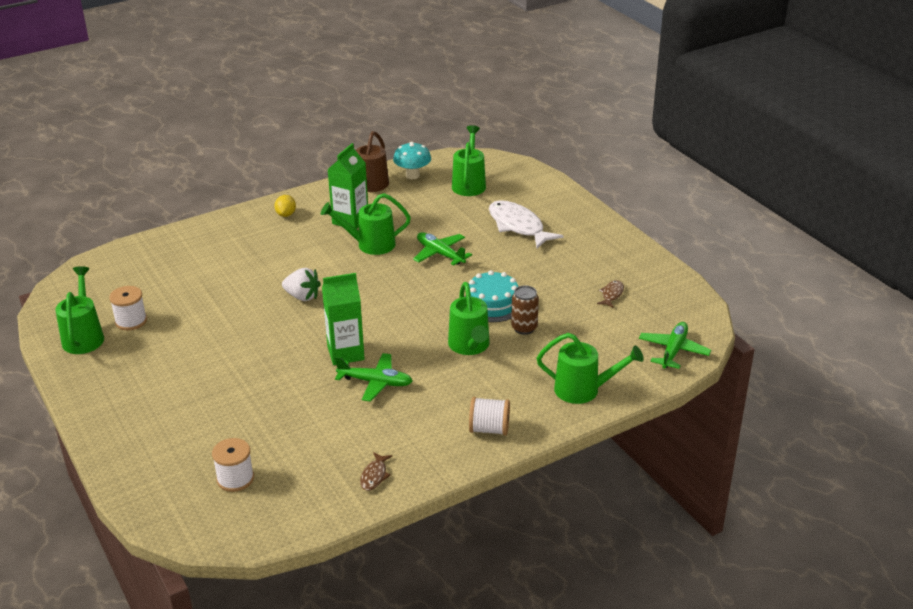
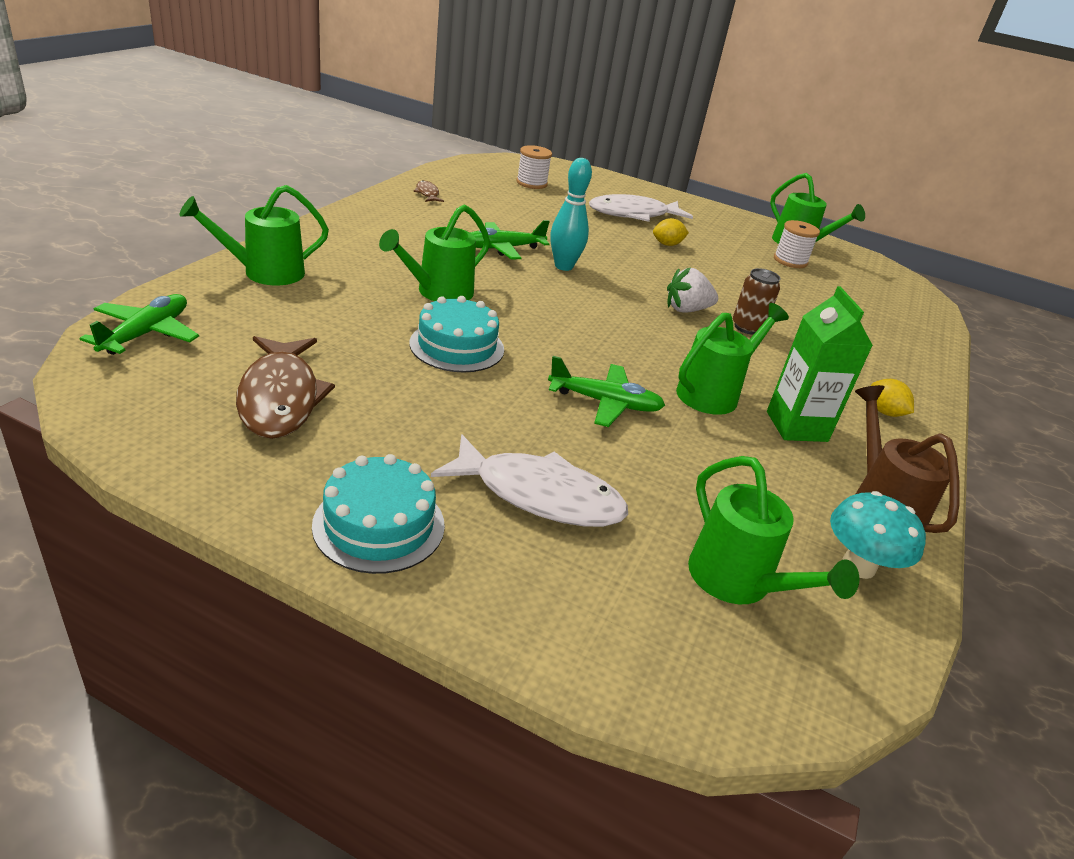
camera: 140 degrees right, 0 degrees up
(189, 406) = (633, 214): none -> white fish
(217, 360) = (667, 244): none -> yellow lemon
(345, 353) = (563, 266): green carton -> turquoise bowling pin
(470, 347) = (438, 293): green watering can -> green watering can turned 90 degrees counterclockwise
(489, 429) = (352, 230): white spool -> none
(524, 328) = (387, 324): brown can -> brown can (747, 327)
(594, 233) = (379, 525): none -> turquoise cake
(611, 294) = (280, 398): brown fish -> brown fish, size x2.18
(673, 351) = (146, 333): green plane -> green plane turned 150 degrees counterclockwise

